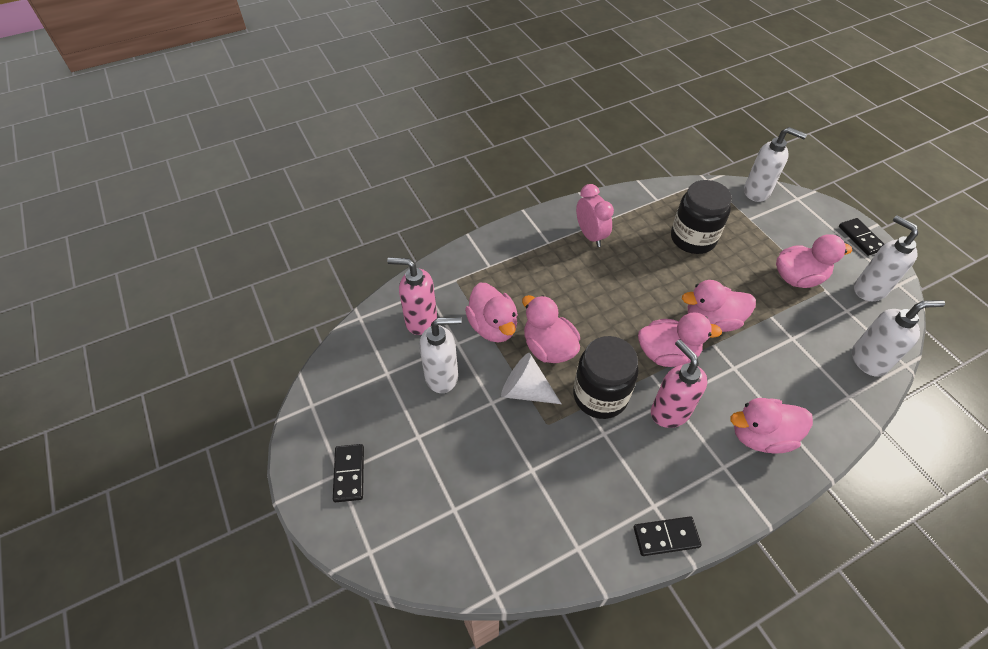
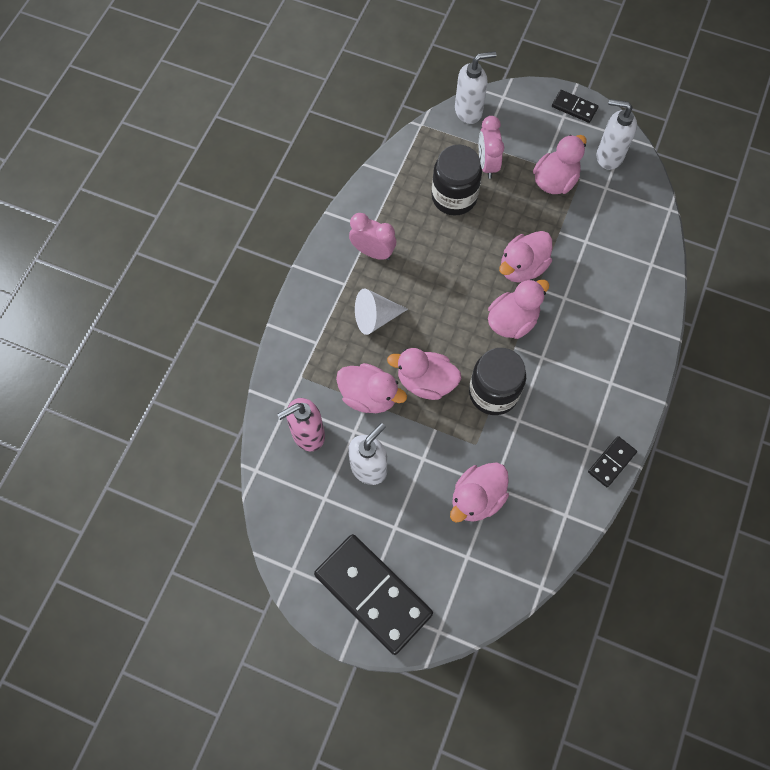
camera: 40 degrees left, 15 degrees up
(349, 473) = (373, 594): black domino -> black domino, size x2.17
(525, 390) = (439, 430): white cone -> white cone (375, 317)
(669, 412) = (548, 368): pink soap dispenser -> none
(742, 233) = (487, 164): none -> pink clock
(761, 436) = (618, 340): pink duck -> pink duck (477, 498)
(869, 360) = (645, 223): white soap dispenser -> none

